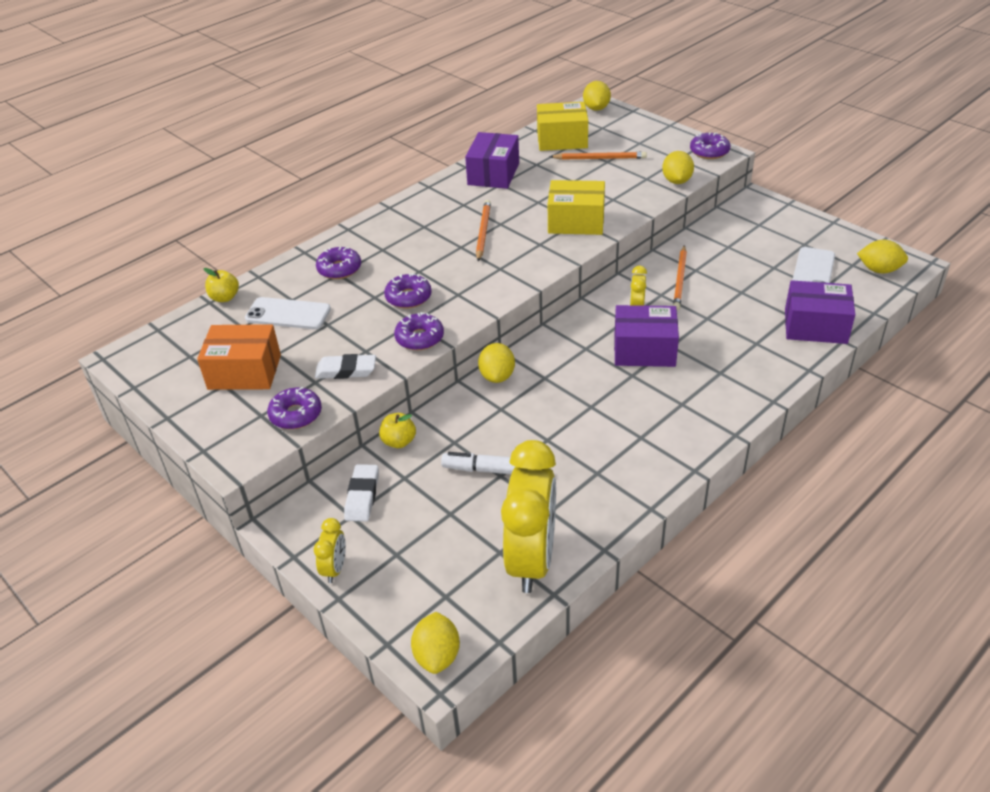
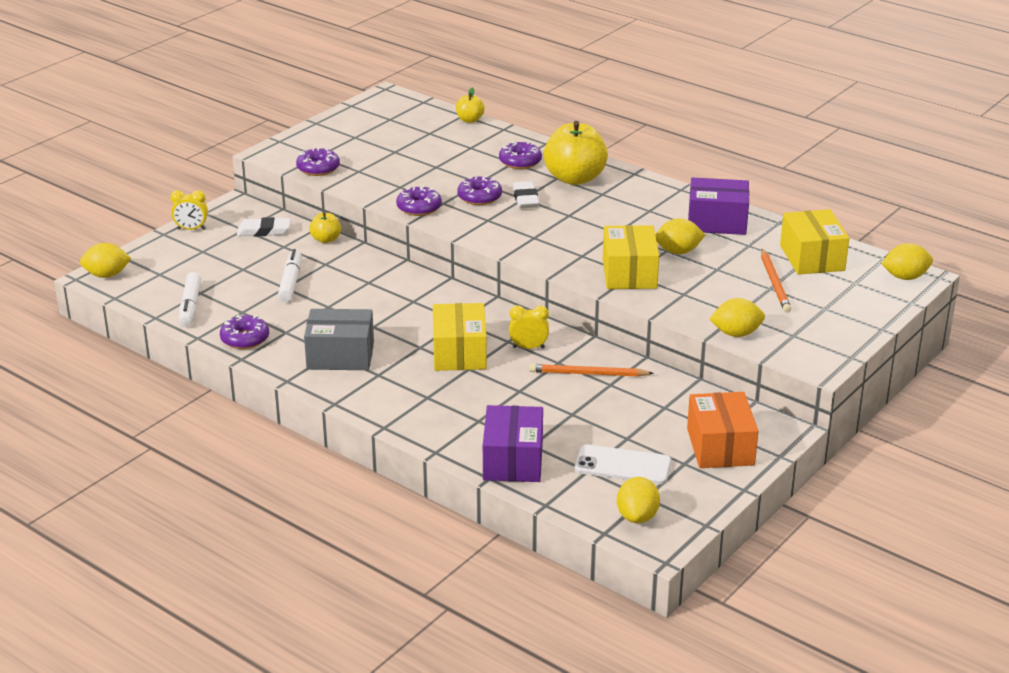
camera: 80 degrees right, 10 degrees down
(244, 372) = (370, 142): orange box -> orange box (720, 447)
(288, 314) = (449, 148): white phone -> none
(346, 370) = (373, 181): white eraser -> white eraser (525, 199)
(388, 239) = (575, 178): none -> yellow apple
(483, 232) = (598, 224): orange pencil -> none
(497, 376) = (413, 277): yellow lemon -> yellow lemon (678, 251)
(531, 560) = (190, 306): yellow clock -> white marker
(644, 350) = (459, 353): purple box -> yellow box
(647, 430) = (340, 356): none -> grey box
(709, 152) = (818, 357): purple donut -> purple donut (245, 339)

